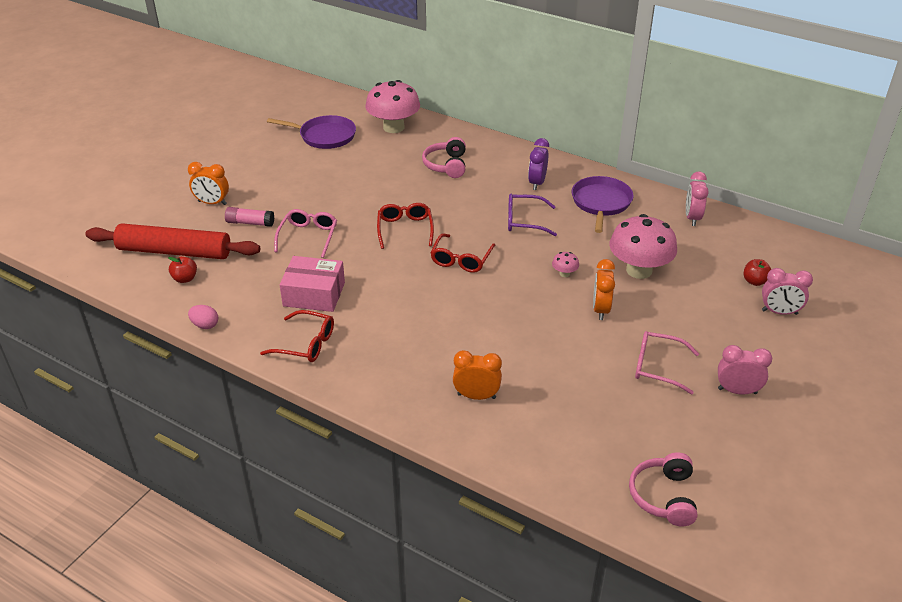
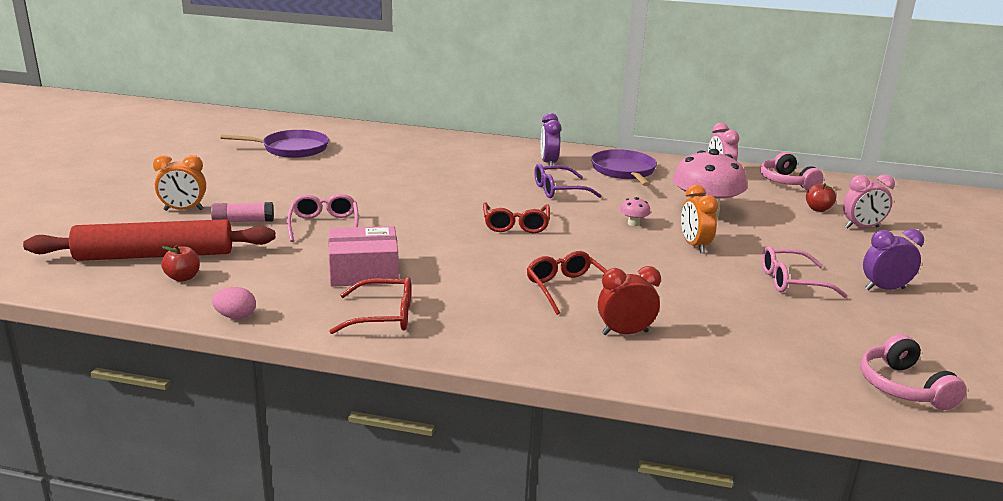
camera: 20 degrees left, 15 degrees down
(393, 127) = (366, 137): pink mushroom -> none
(405, 229) = (434, 208): red glasses -> red glasses (567, 289)
(446, 165) = (444, 159): pink headphones -> pink headphones (786, 182)
(476, 396) = (625, 333): orange clock -> red clock
(737, 391) = (884, 289): pink clock -> purple clock

